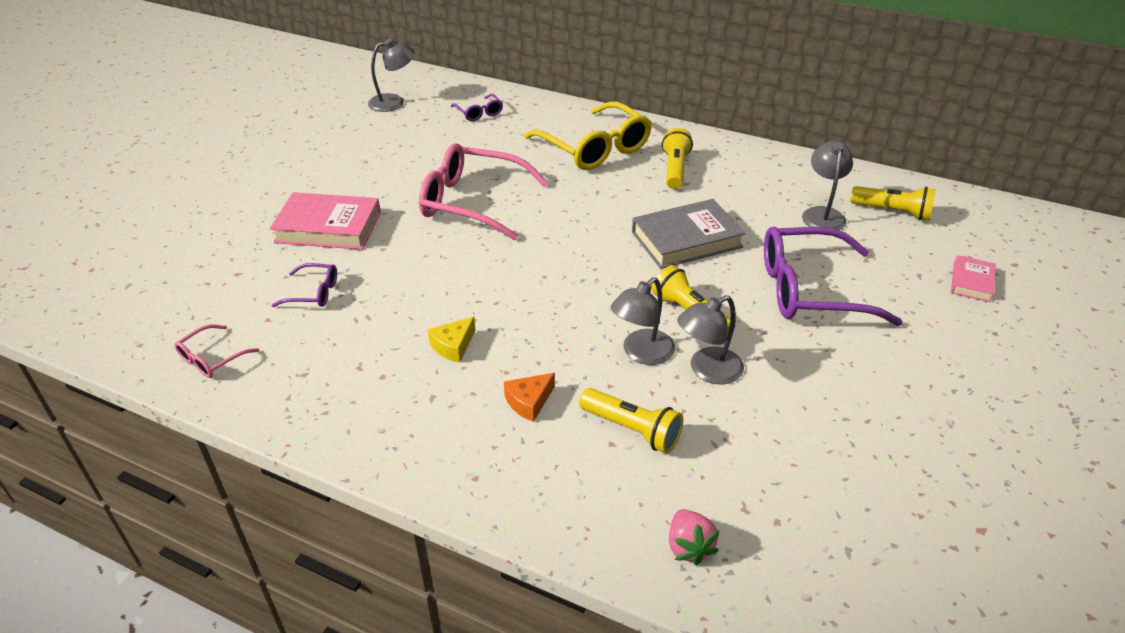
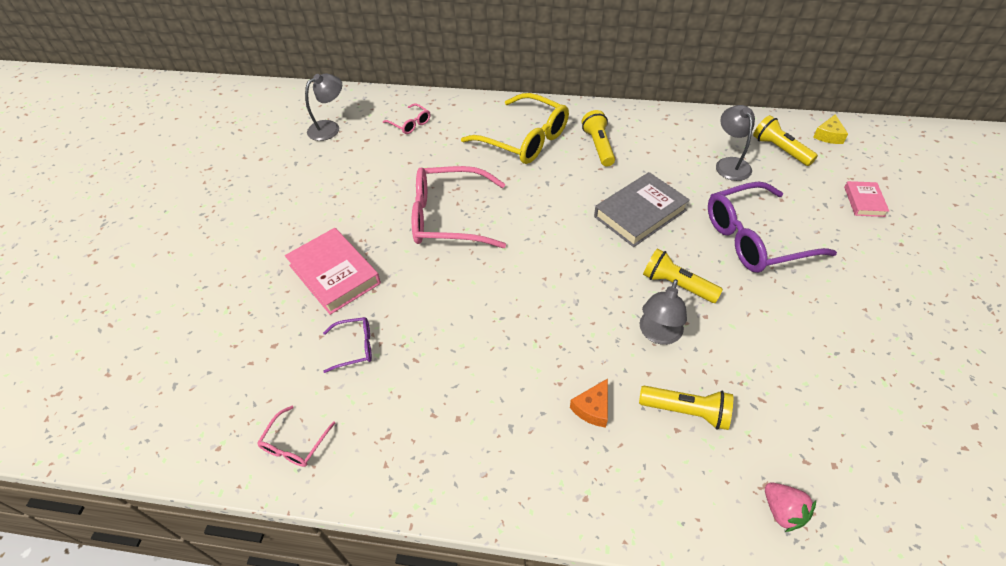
camera: 15 degrees left, 10 degrees up
(328, 227) = (334, 274): pink book -> pink book turned 60 degrees clockwise
(453, 346) = (503, 370): yellow cheese -> yellow cheese (828, 136)
(479, 113) = (410, 124): purple glasses -> pink glasses
(707, 370) = (716, 337): grey lamp -> none
(893, 212) = (779, 149): yellow flashlight -> yellow flashlight turned 135 degrees counterclockwise

